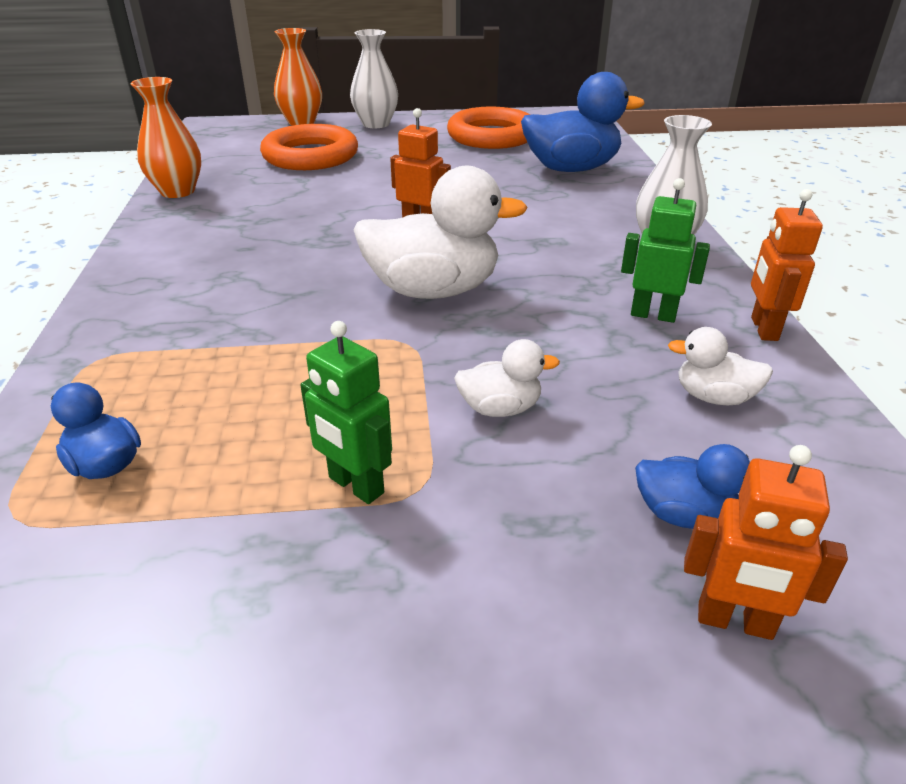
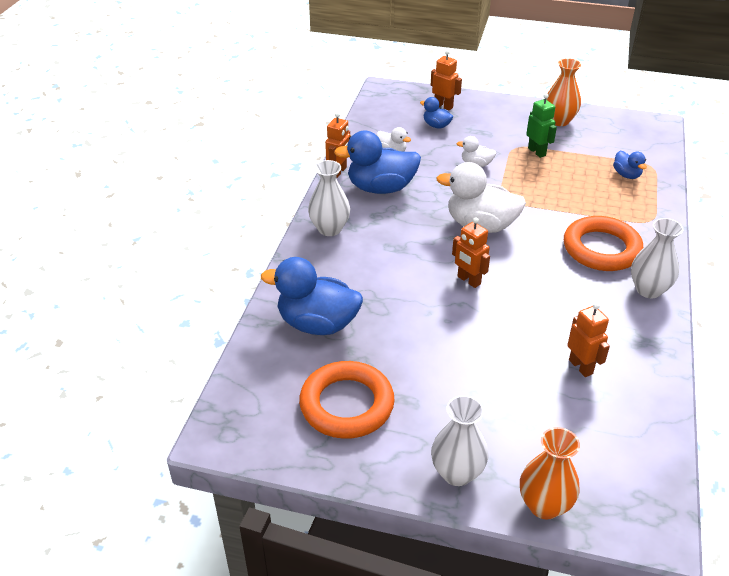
camera: 160 degrees left, 5 degrees up
(151, 256) = (648, 290): none -> white vase
(177, 191) = (654, 371): orange vase -> orange vase (559, 121)
(264, 183) = (581, 367): none -> orange robot
(310, 156) = (538, 408): orange ring -> orange ring (601, 249)
(653, 315) = (381, 188): green robot -> blue duck

